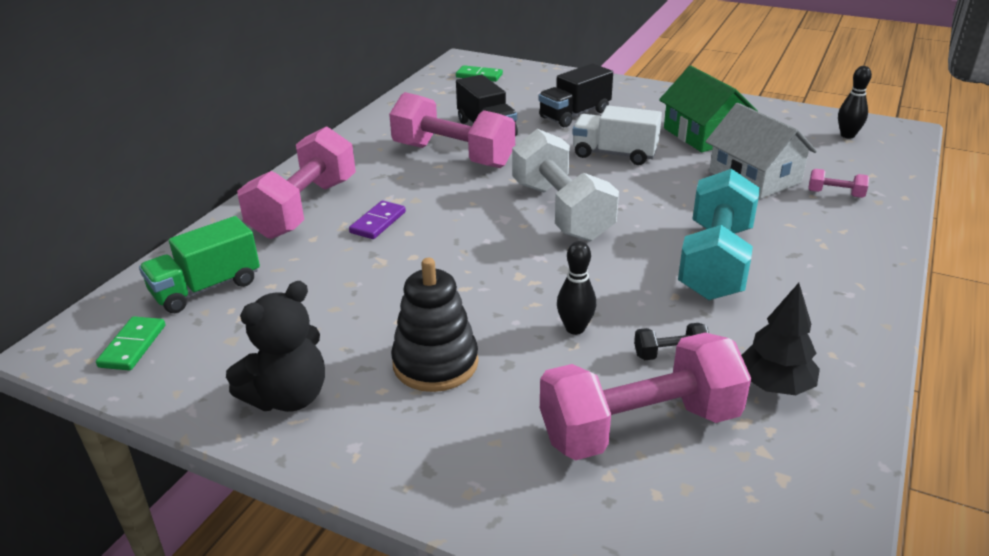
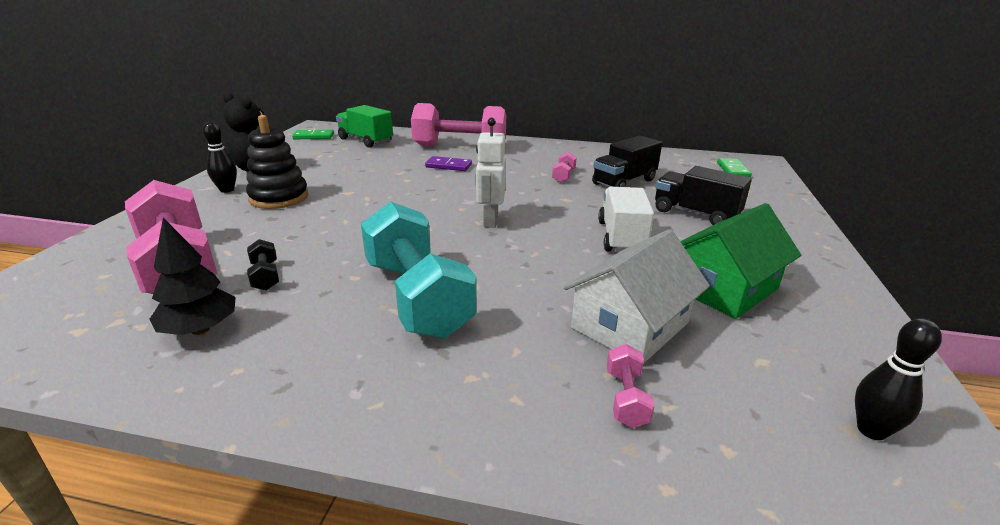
camera: 75 degrees right, 5 degrees down
(453, 156) = (563, 176): pink dumbbell -> pink dumbbell, size x0.40
(561, 211) = (490, 220): white dumbbell -> white robot
(575, 328) = (309, 237): black bowling pin -> black bowling pin (227, 190)
(715, 261) = (417, 297): turquoise dumbbell -> turquoise dumbbell turned 60 degrees clockwise

